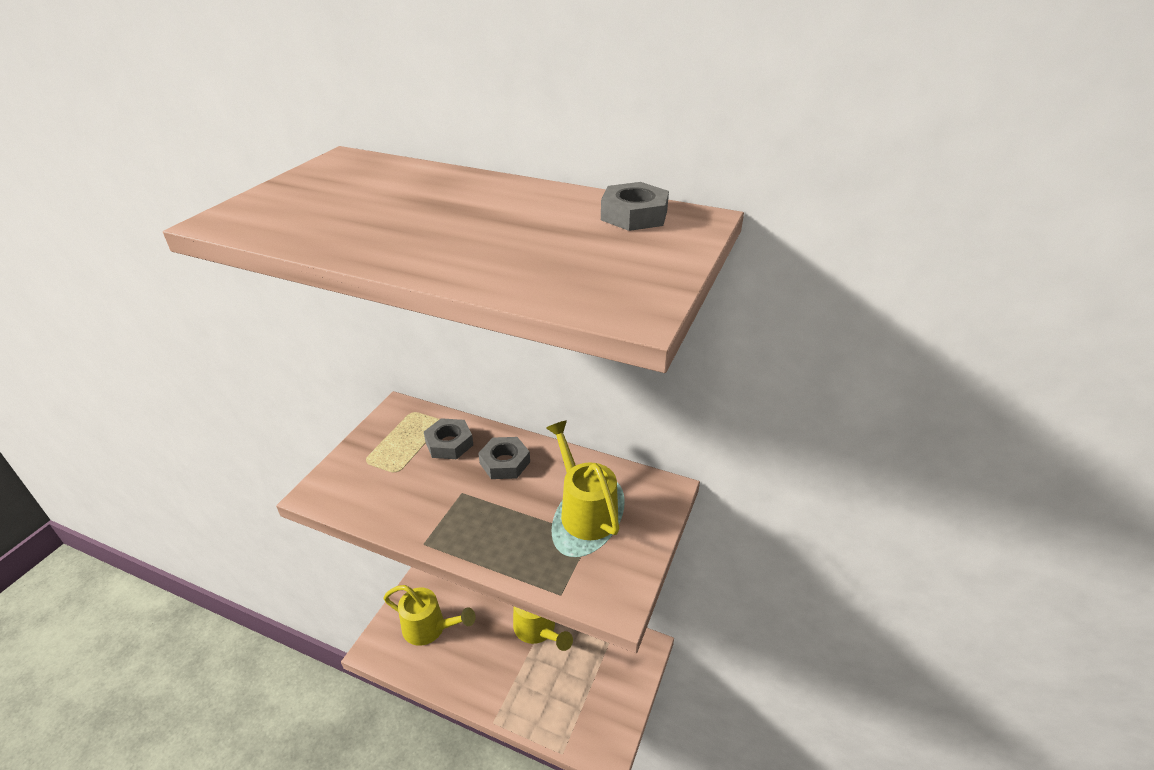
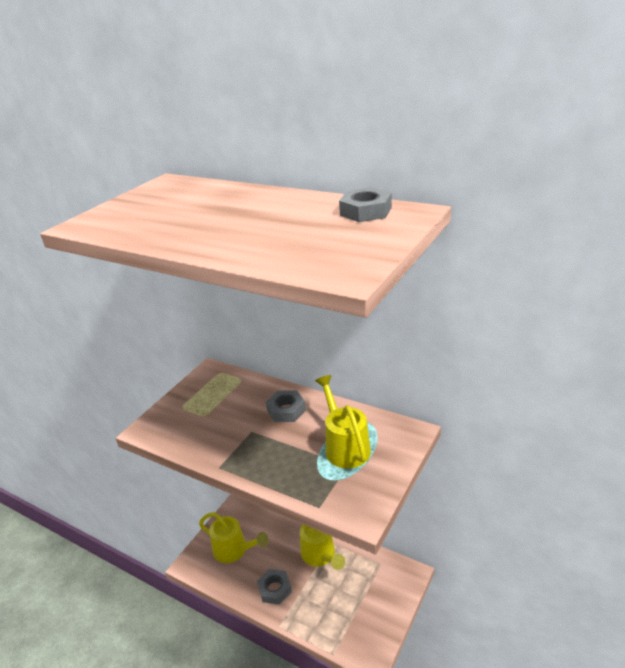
camera: 10 degrees right, 5 degrees down
(449, 443) = (245, 395): grey nut -> grey nut (274, 589)

